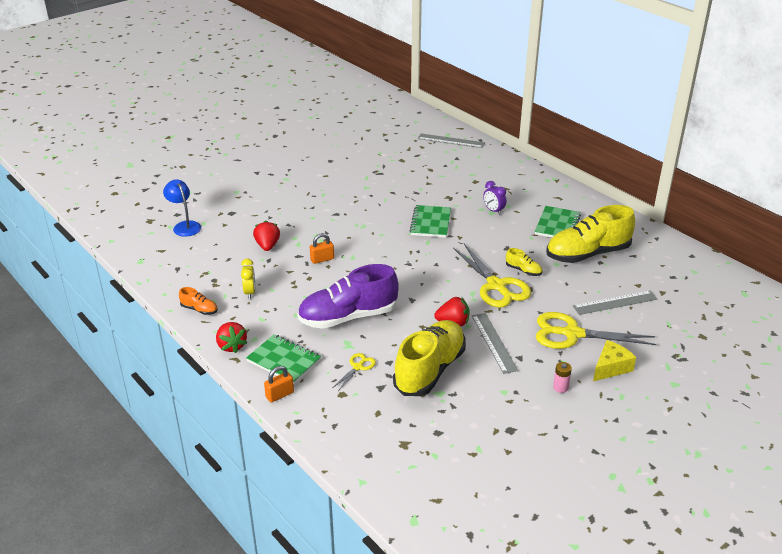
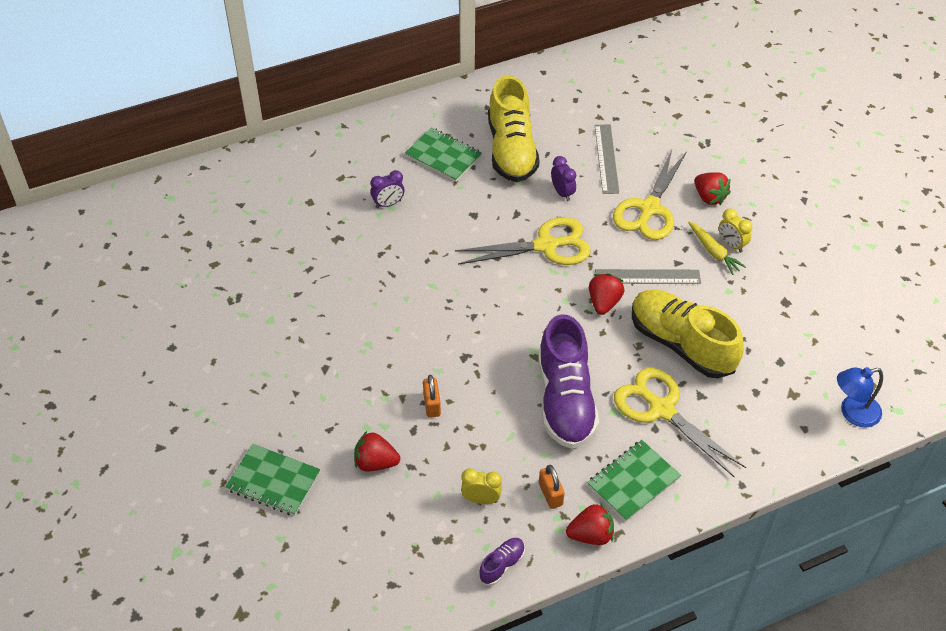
camera: 75 degrees left, 15 degrees up
(184, 226) = (278, 565): blue lamp -> blue lamp (852, 413)
(199, 309) = (502, 565): orange shoe -> purple shoe
(279, 395) = (695, 495): orange padlock -> orange padlock (550, 494)
(358, 367) = (661, 409): yellow scissors -> yellow scissors, size x2.14
(430, 223) = (390, 272): green notebook -> green notebook (273, 481)
(451, 141) = (189, 198): grey ruler -> none
(523, 270) = (524, 214): yellow shoe -> none
(545, 377) = (713, 252): none -> yellow carrot
(558, 285) = (562, 193): none -> purple clock
(560, 387) = (731, 245): pink battery -> yellow clock
(611, 367) = (709, 197): yellow cheese -> red strawberry

